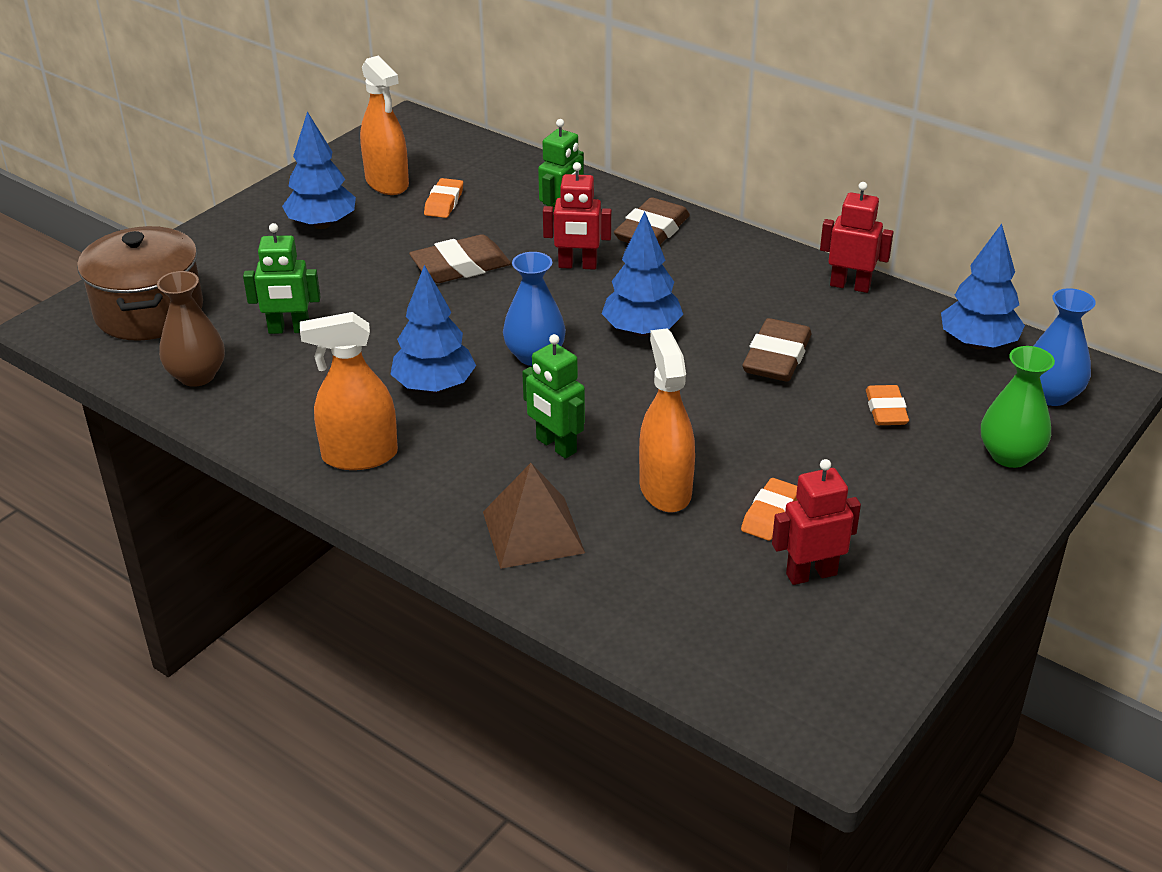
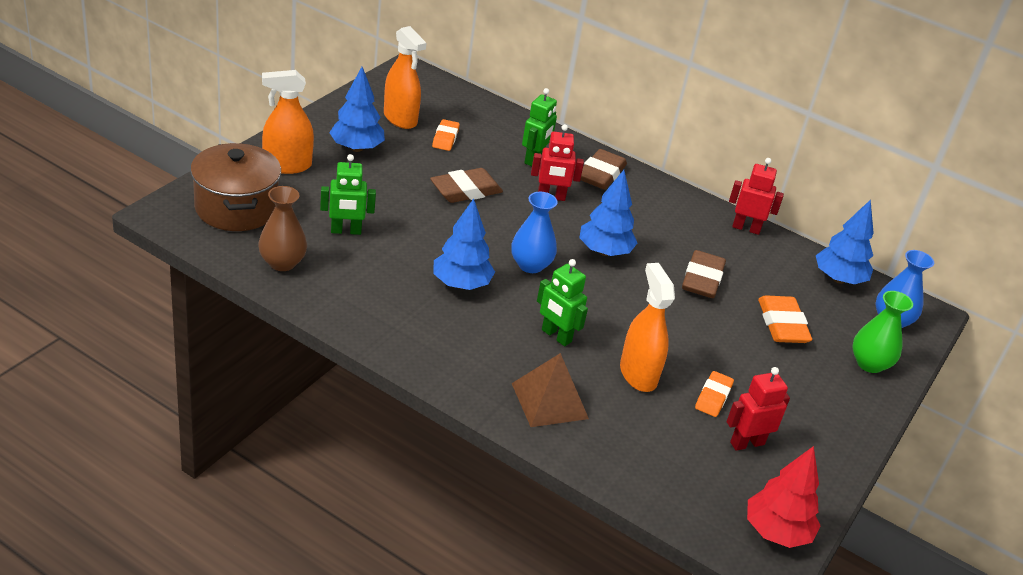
camera: 10 degrees left, 0 degrees up
(359, 456) = (415, 334): orange spray bottle -> orange spray bottle (287, 165)
(838, 695) = (776, 532): none -> red tree
(886, 410) = (782, 324): orange eraser -> orange eraser, size x1.57

